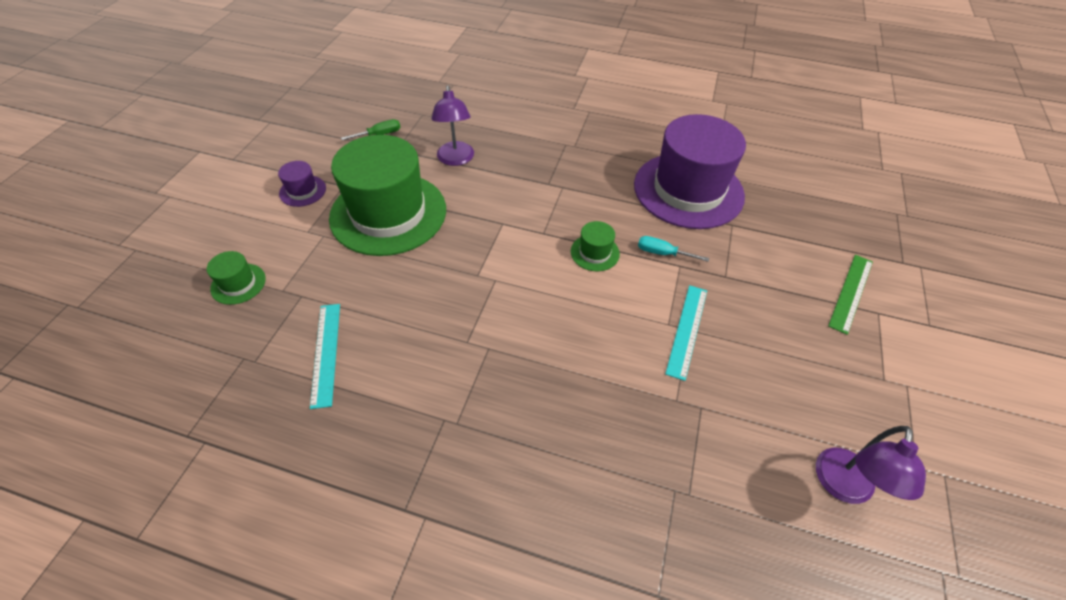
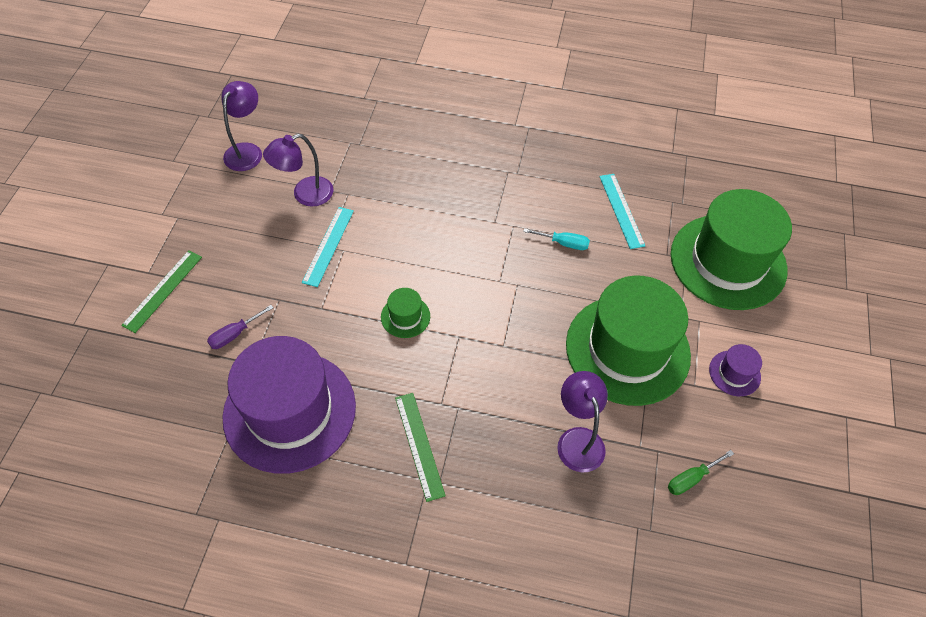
camera: 175 degrees right, 5 degrees up
(238, 284) = (728, 261): green hat -> green hat, size x2.46
(580, 164) = (419, 445): none -> green ruler
(662, 253) = (336, 321): turquoise screwdriver -> turquoise screwdriver (563, 243)
(733, 402) = (305, 195): none -> purple lamp
(757, 248) = (235, 334): none -> purple screwdriver

